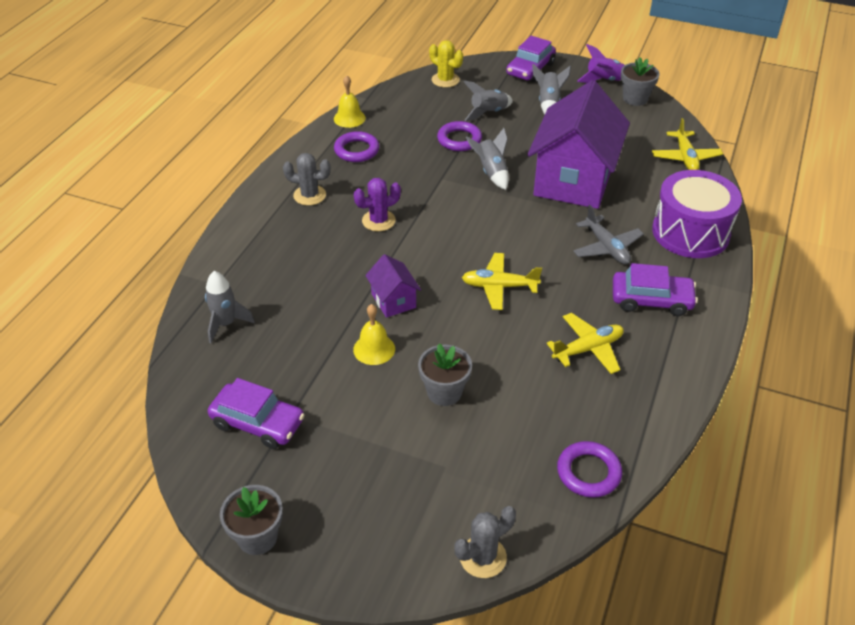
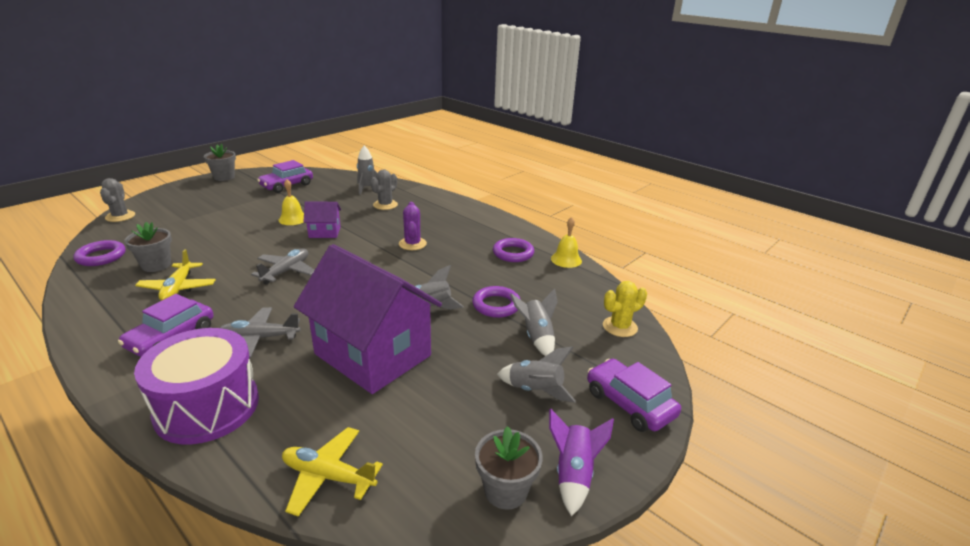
camera: 110 degrees right, 15 degrees down
(309, 195) = (466, 226): grey cactus -> grey cactus (385, 205)
(444, 392) = (229, 230): grey flower pot -> grey flower pot (156, 265)
(499, 286) = (286, 271): yellow plane -> grey plane

